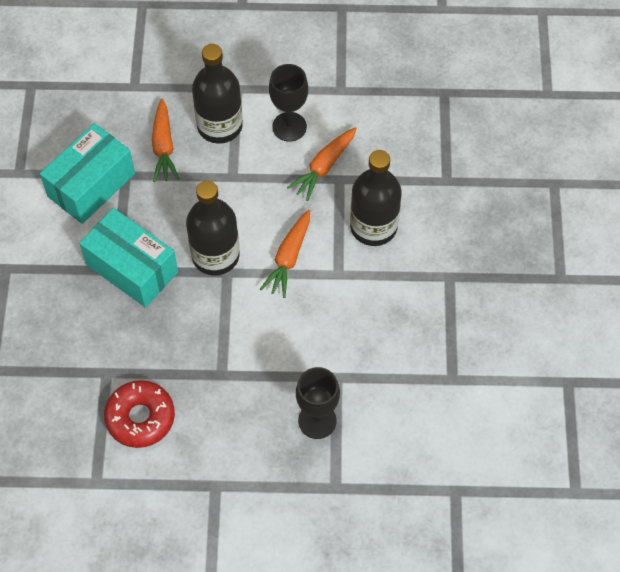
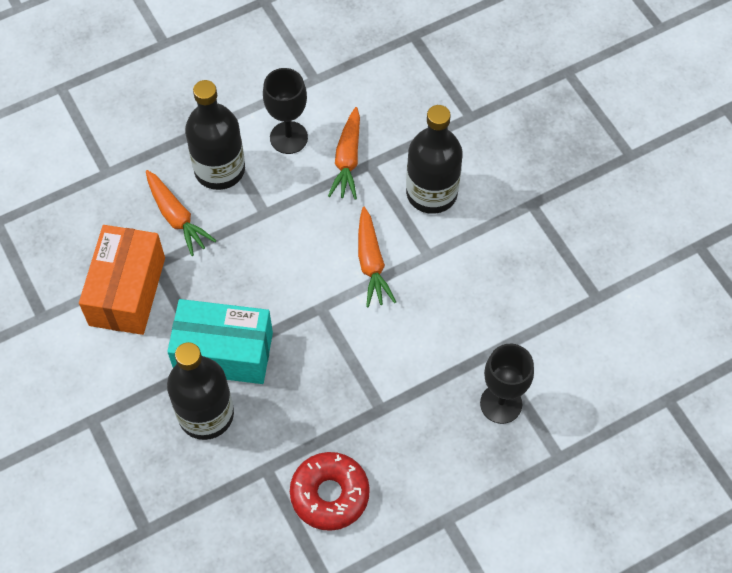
camera: 30 degrees left, 0 degrees up
(91, 185) = (127, 291): turquoise box -> orange box
(215, 255) = (299, 297): black bottle -> black bottle (206, 414)

